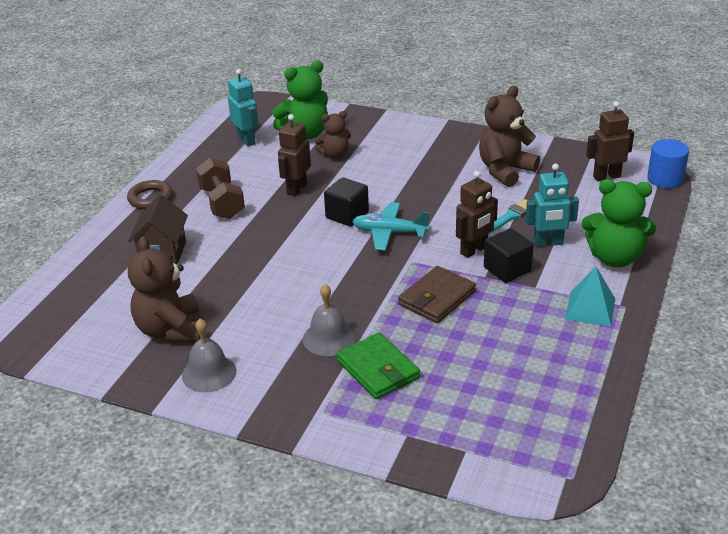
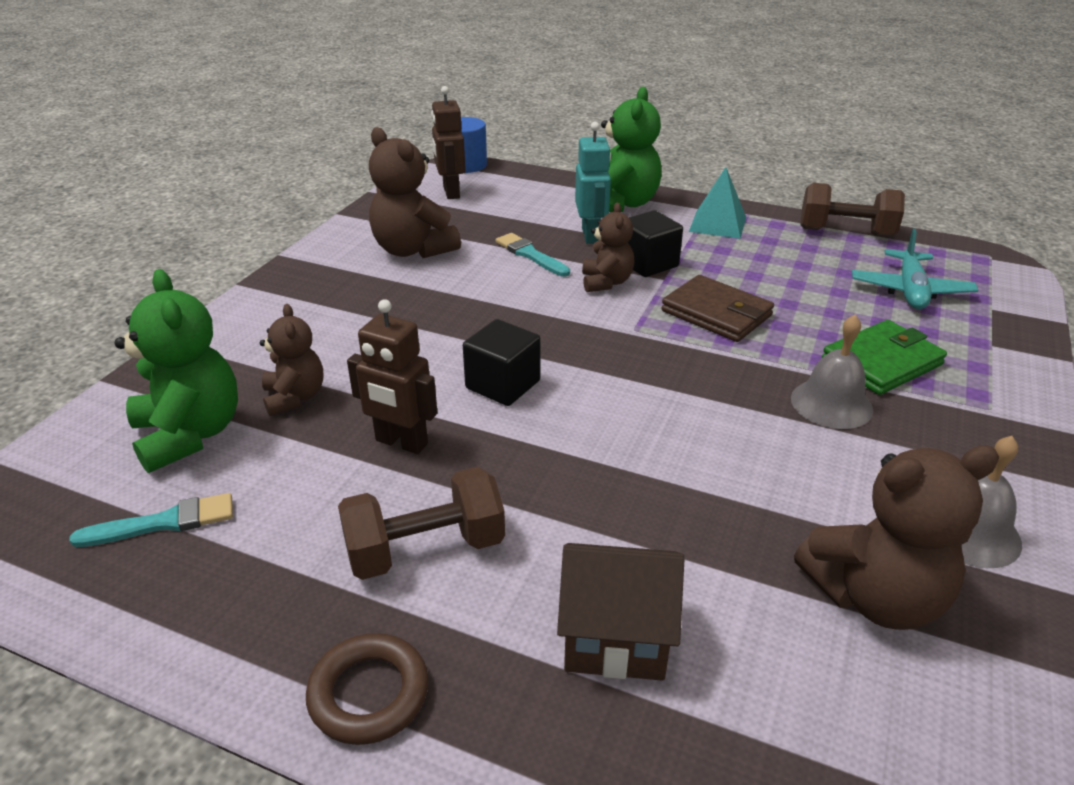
camera: 90 degrees left, 0 degrees up
(247, 140) = (164, 523): turquoise robot -> turquoise brush
(389, 233) = (559, 345): turquoise plane -> turquoise plane (910, 290)
(474, 250) = (606, 282): brown robot -> brown teddy bear
(596, 385) = (845, 232): none -> brown dumbbell

